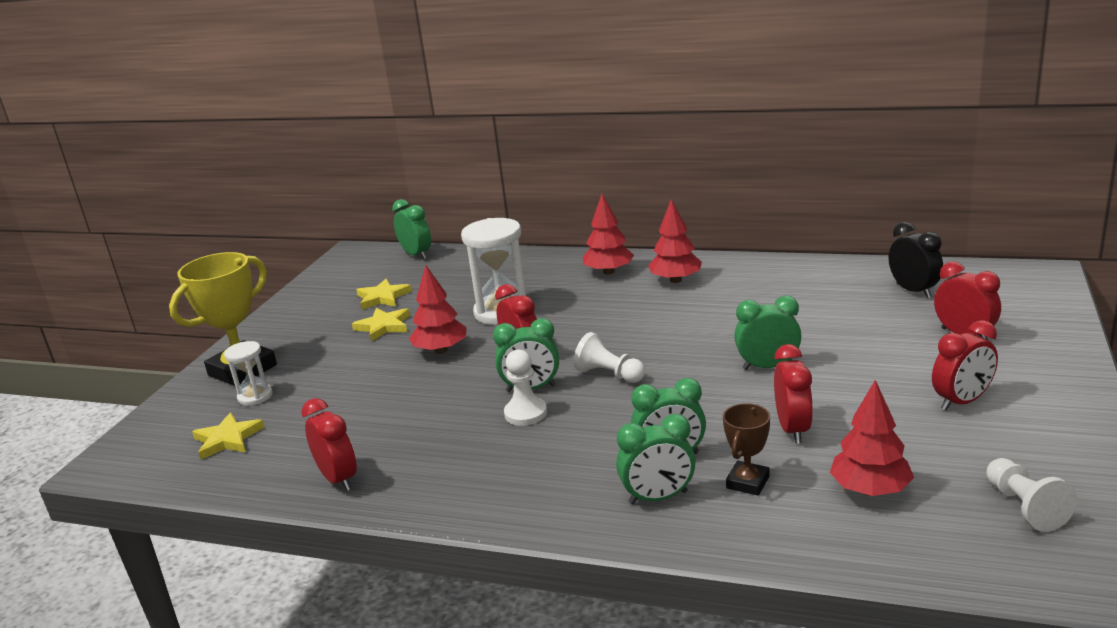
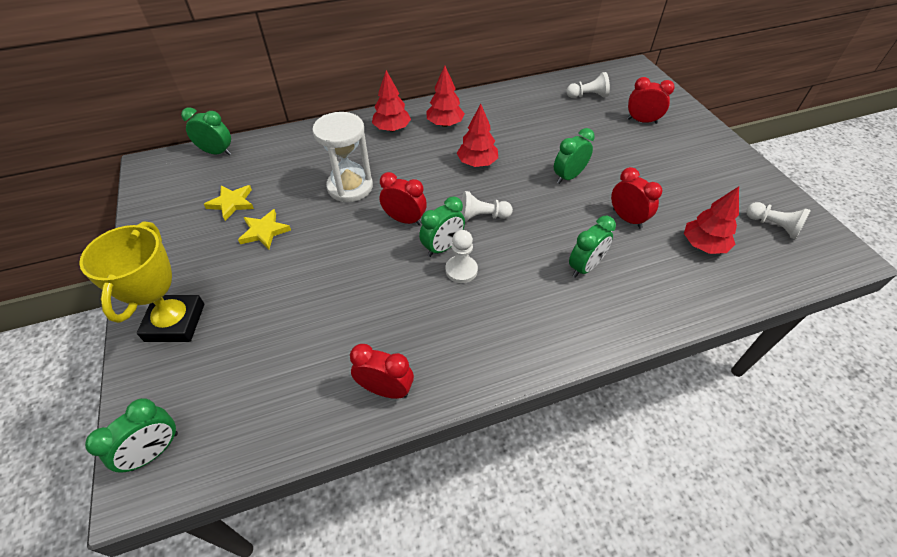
camera: 40 degrees left, 25 degrees up
(227, 439) = (242, 398): yellow star -> none
(255, 396) = (220, 344): white hourglass -> none
(441, 350) = (338, 238): red tree -> red tree (477, 163)
(658, 497) = (609, 301): green clock -> green clock (155, 451)
(748, 482) = (643, 267): brown trophy -> none
(913, 291) = (587, 96): black clock -> white pawn
(962, 402) = (684, 168): red clock -> none

